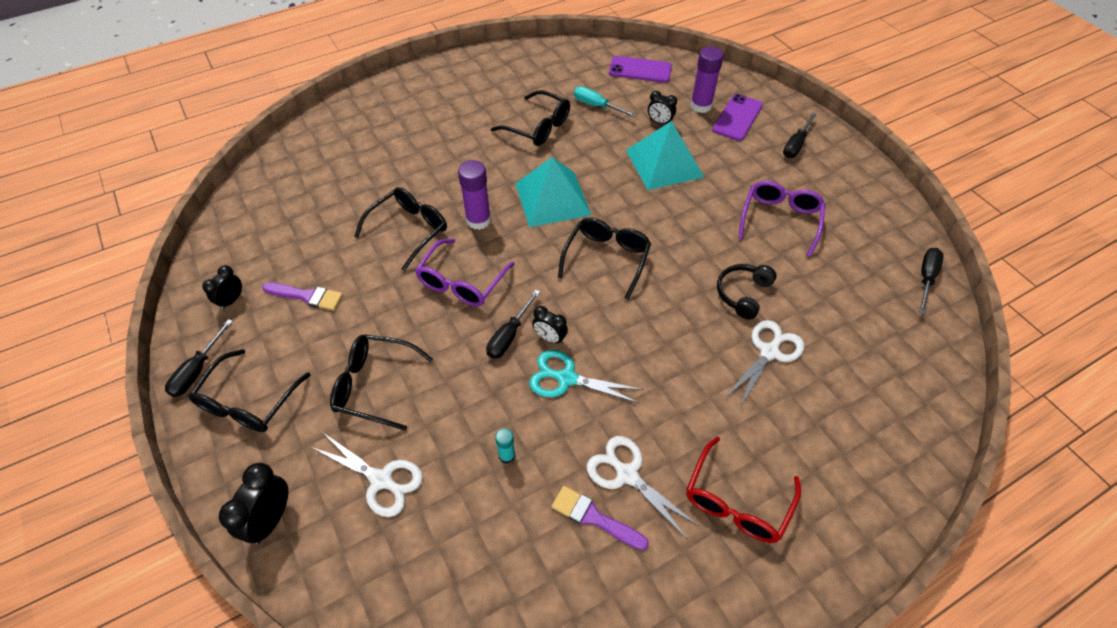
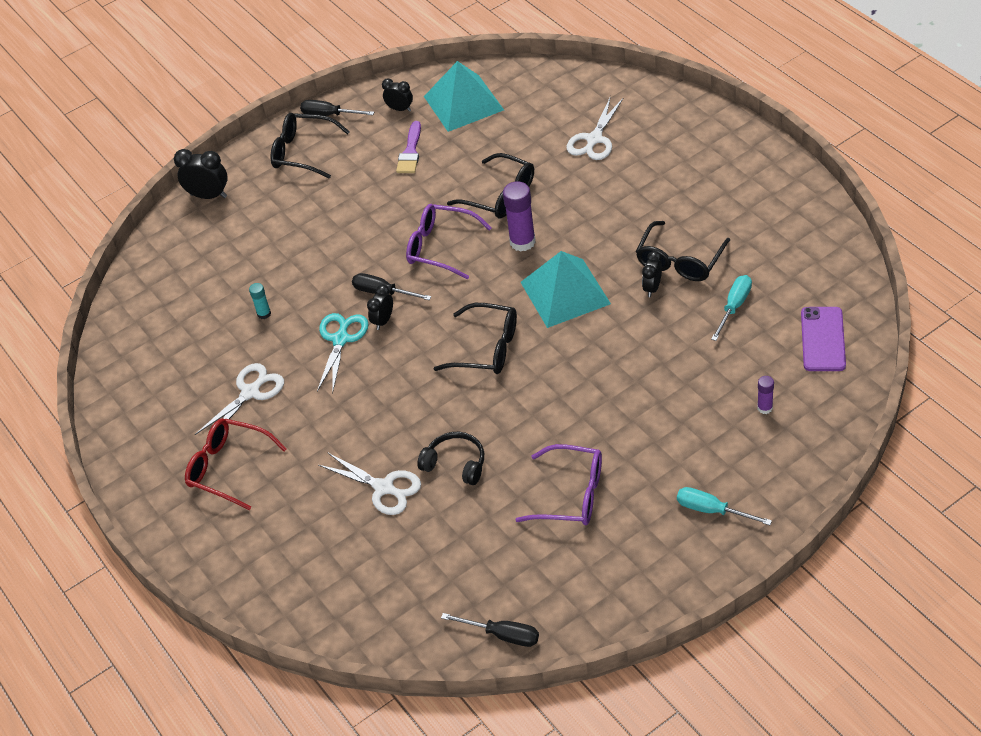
camera: 90 degrees right, 5 degrees down
(374, 385) = (324, 219): black glasses -> none
(381, 480) = (240, 245): white scissors -> white scissors (594, 139)
(594, 517) = (213, 376): purple brush -> none
(660, 122) = (719, 370): black clock -> black clock (652, 288)
(664, 163) = (644, 381): turquoise pyramid -> turquoise pyramid (463, 103)
(701, 106) = (765, 408): purple glue stick -> purple glue stick, size x0.53
(737, 118) = (751, 447): purple phone -> none
(796, 145) = (712, 510): black screwdriver -> turquoise screwdriver

